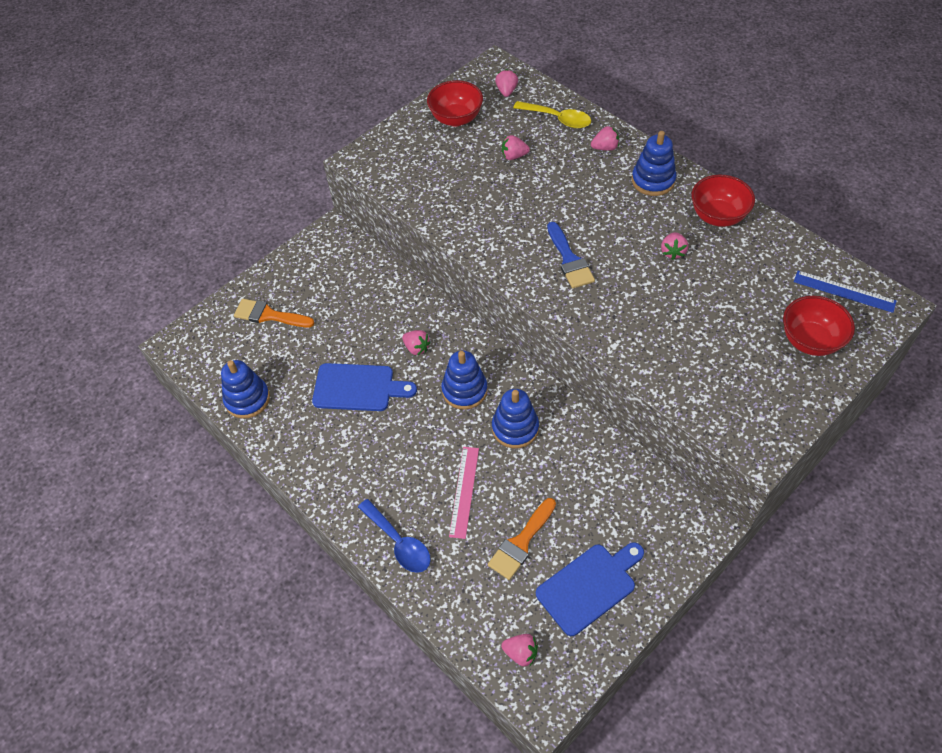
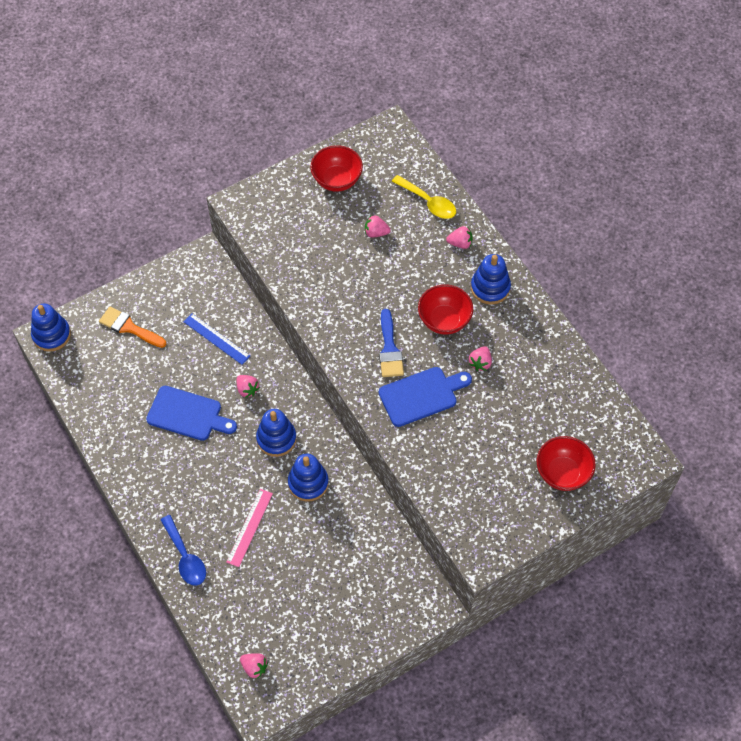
camera: 10 degrees right, 5 degrees up
(247, 399) = (93, 402): blue stacking toy -> blue stacking toy (51, 335)
(506, 91) = (392, 160): pink strawberry -> none
(521, 542) = (282, 581): orange brush -> none
(589, 586) = (324, 629): blue cutting board -> blue cutting board (421, 395)
(717, 216) = (533, 337): red bowl -> red bowl (444, 320)
(844, 291) = (611, 435): blue ruler -> blue ruler (216, 338)

